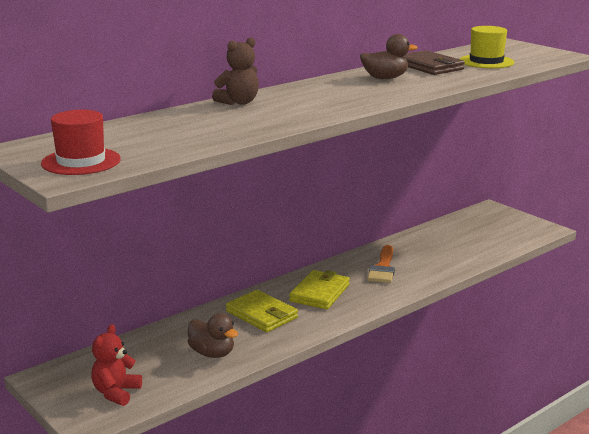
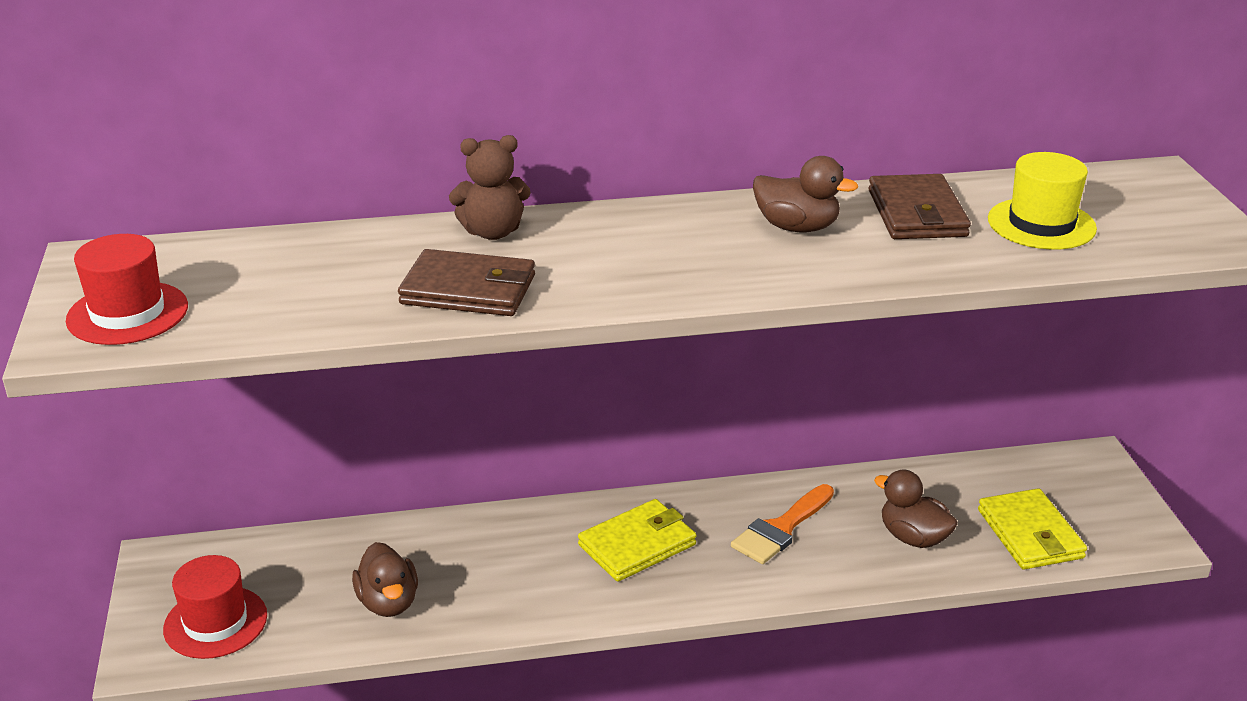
camera: 30 degrees right, 10 degrees up
(116, 393) = (215, 622): red teddy bear -> red hat
(262, 314) = (517, 556): yellow wallet -> yellow wallet (1030, 534)
(263, 121) = (468, 290): none -> brown wallet
(446, 255) = (913, 537): none -> brown duck

